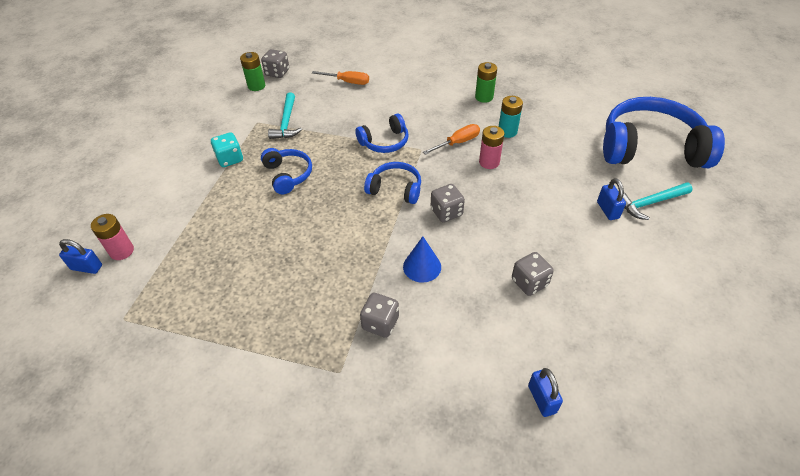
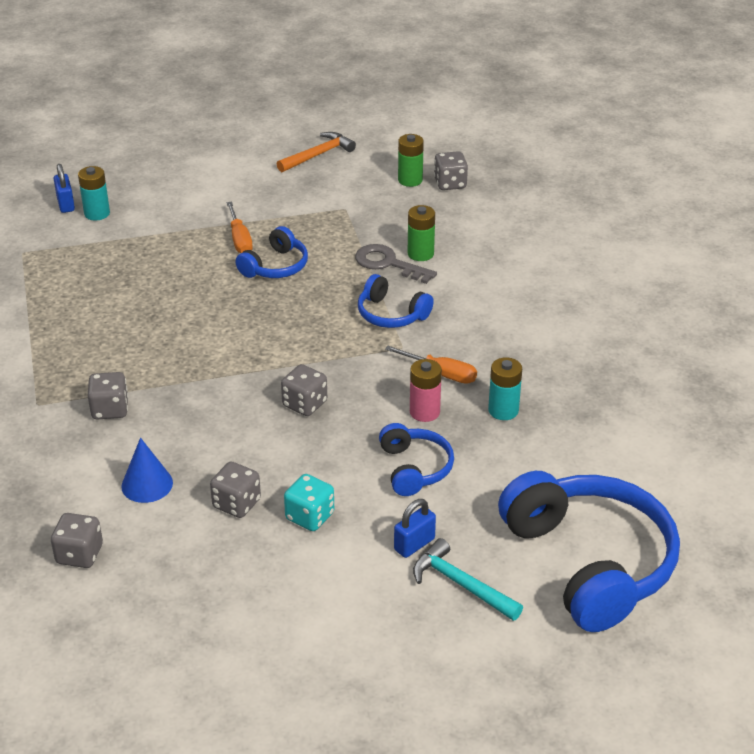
camera: 60 degrees right, 10 degrees down
(122, 251) = (97, 213): pink battery -> turquoise battery
(184, 113) = (318, 155): none -> orange hammer
(230, 159) = (269, 217): turquoise dice -> turquoise dice (310, 516)
(287, 122) = (363, 229): turquoise hammer -> none
(333, 125) = (388, 264): none -> grey key
(348, 82) = (483, 243): orange screwdriver -> orange screwdriver (240, 239)
(395, 189) = (314, 351): blue headphones -> blue headphones (414, 468)
(422, 266) = (206, 413): blue cone -> blue cone (147, 484)
(484, 97) = (562, 367): green battery -> green battery (420, 254)
(542, 399) = (79, 554): blue padlock -> grey dice

